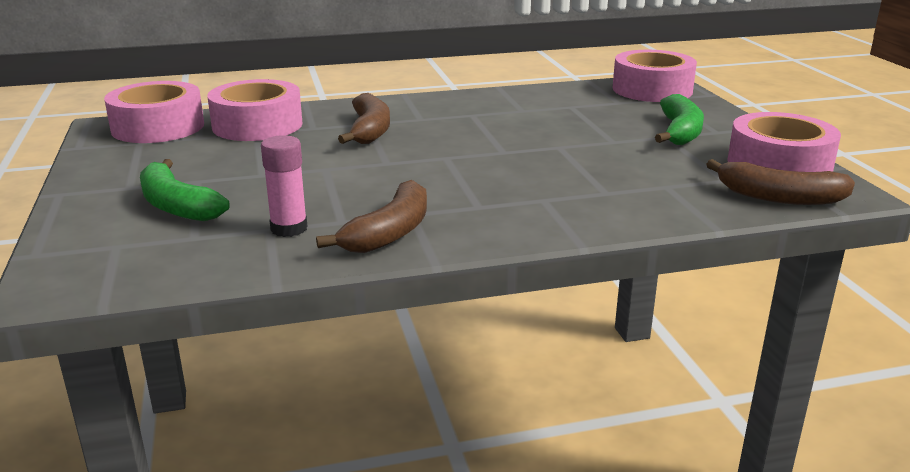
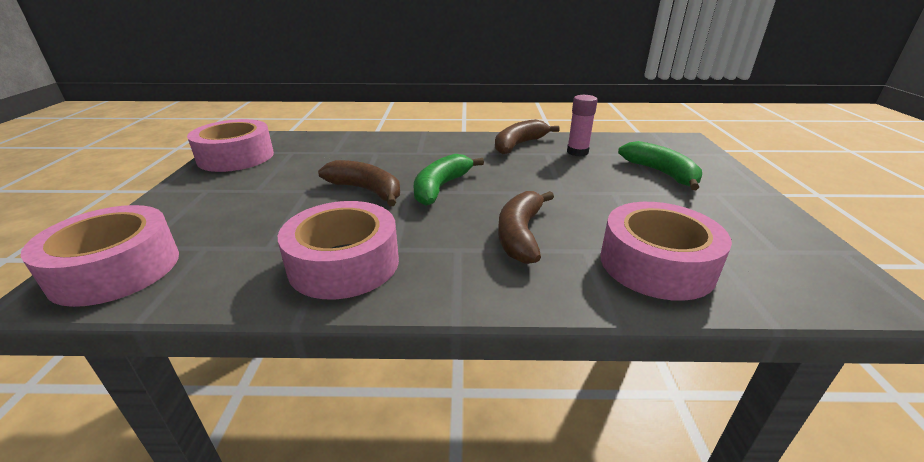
camera: 165 degrees left, 5 degrees up
(158, 127) = (789, 279): pink tape -> pink tape (344, 263)
(680, 132) = (236, 193): green banana -> green banana (441, 187)
(779, 197) = (286, 139): brown banana -> brown banana (366, 190)

